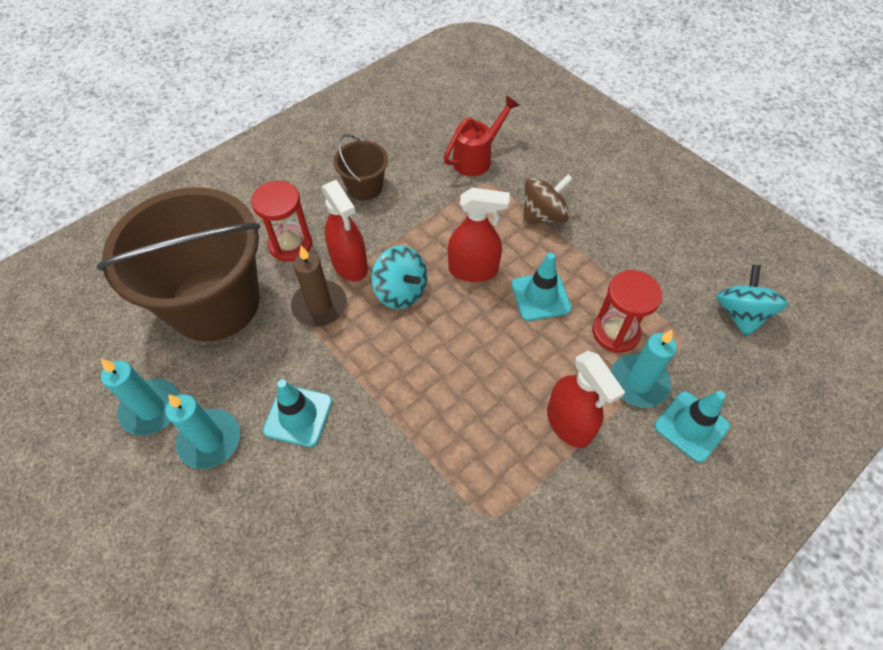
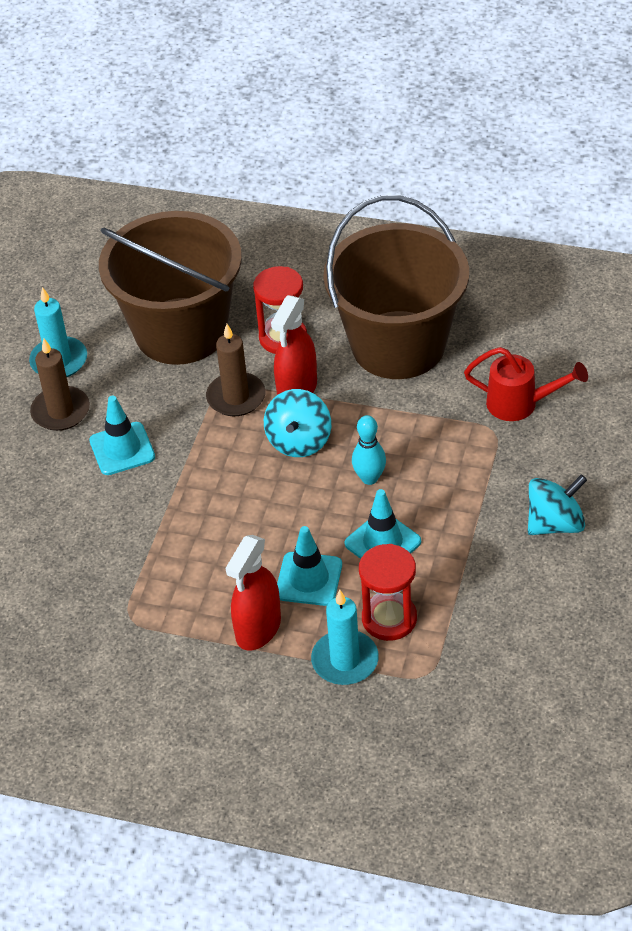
camera: 60 degrees right, 10 degrees down
(210, 440) = (61, 411): turquoise candle -> brown candle
(364, 187) = (398, 345): brown bucket -> brown bucket, size x2.25
(473, 270) = (369, 478): red spray bottle -> turquoise bowling pin
(543, 215) = (490, 495): brown spinning top -> none
(691, 426) = (328, 720): turquoise traffic cone -> turquoise traffic cone (309, 579)
(740, 314) = (502, 710): turquoise spinning top -> turquoise spinning top (555, 523)

